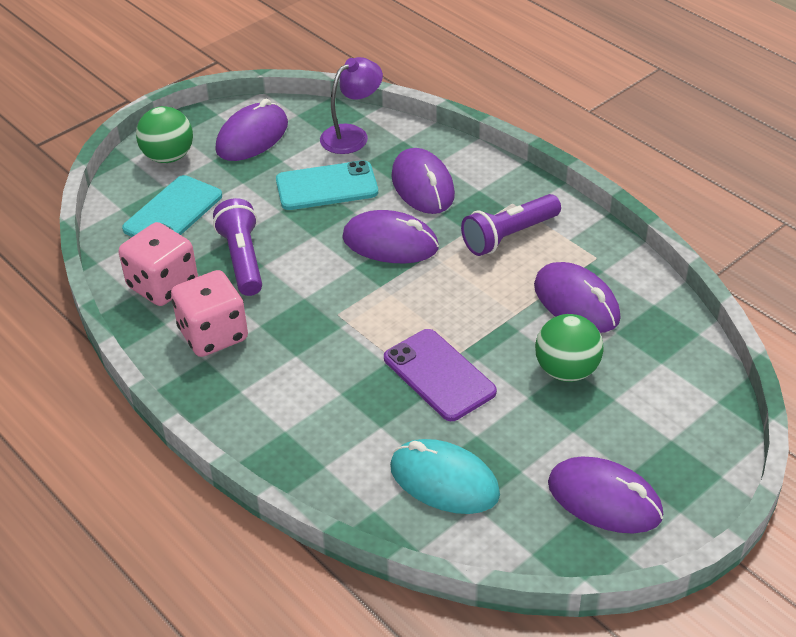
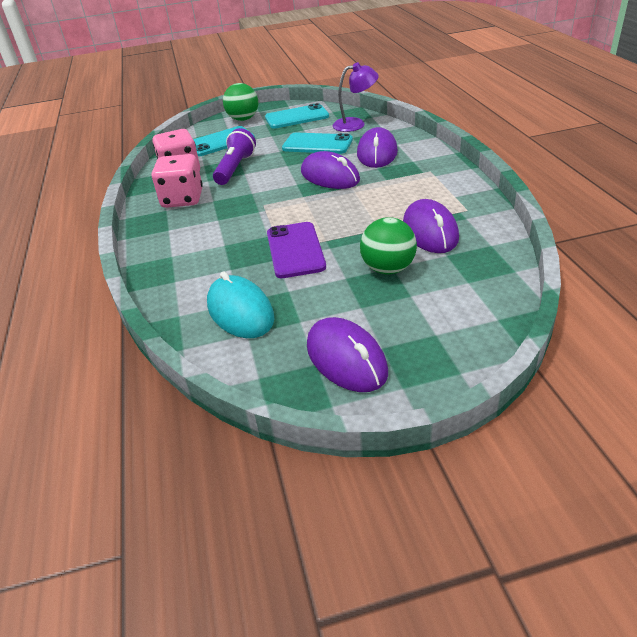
camera: 30 degrees right, 5 degrees down
(252, 137) = (297, 117): purple mouse -> turquoise phone
(509, 236) = (412, 187): purple flashlight -> none

